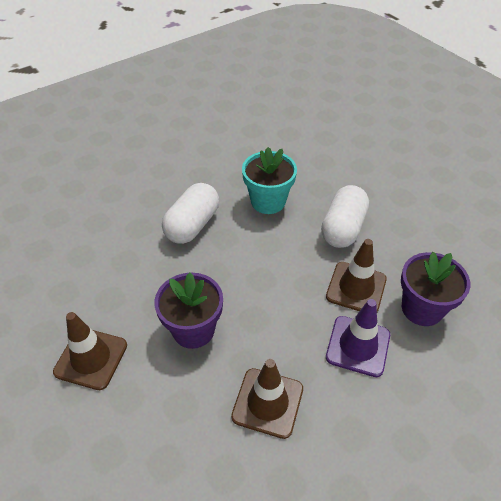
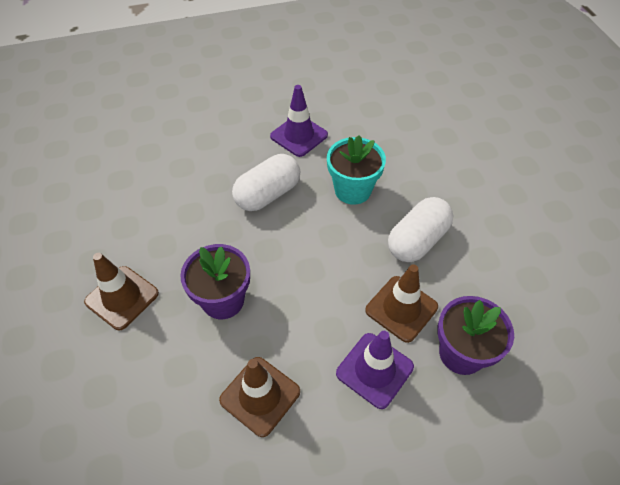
camera: 20 degrees right, 5 degrees up
(198, 168) = (299, 136): none -> purple traffic cone

